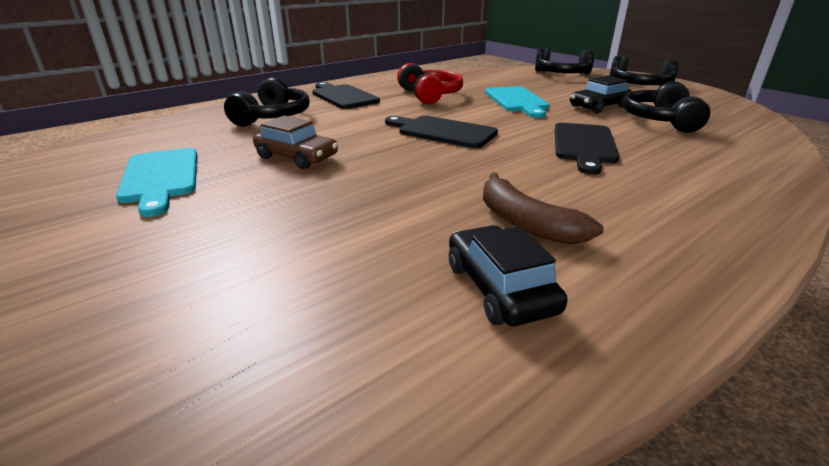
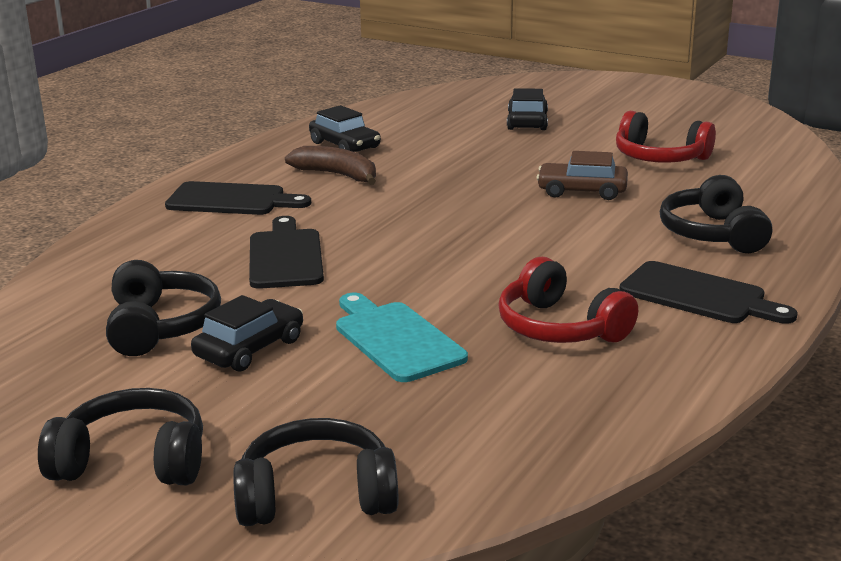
camera: 160 degrees right, 5 degrees down
(160, 178) = (660, 157): turquoise cutting board -> red headphones
(165, 281) = (527, 122): none -> black car
(442, 132) = (466, 248): black cutting board -> black cutting board (231, 200)

